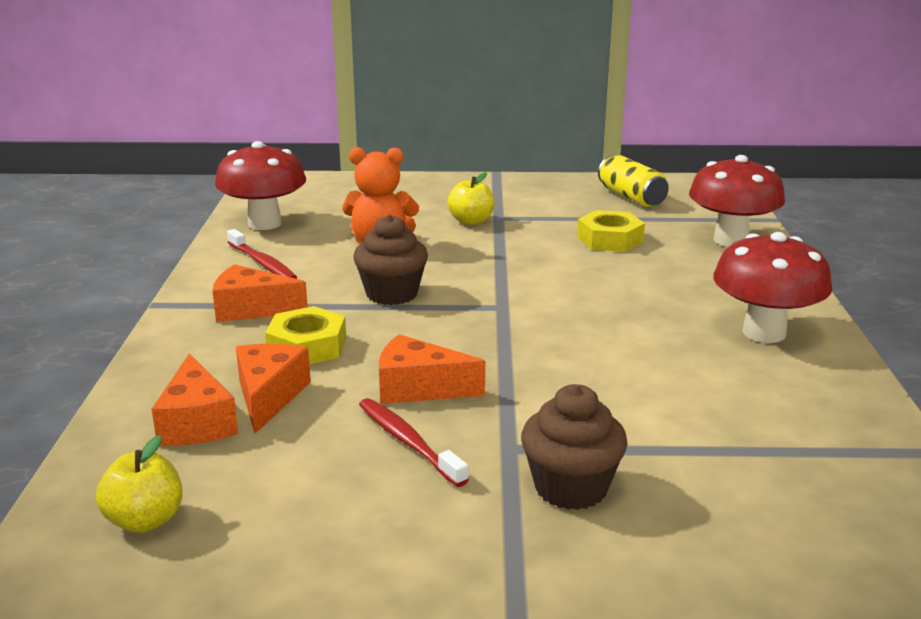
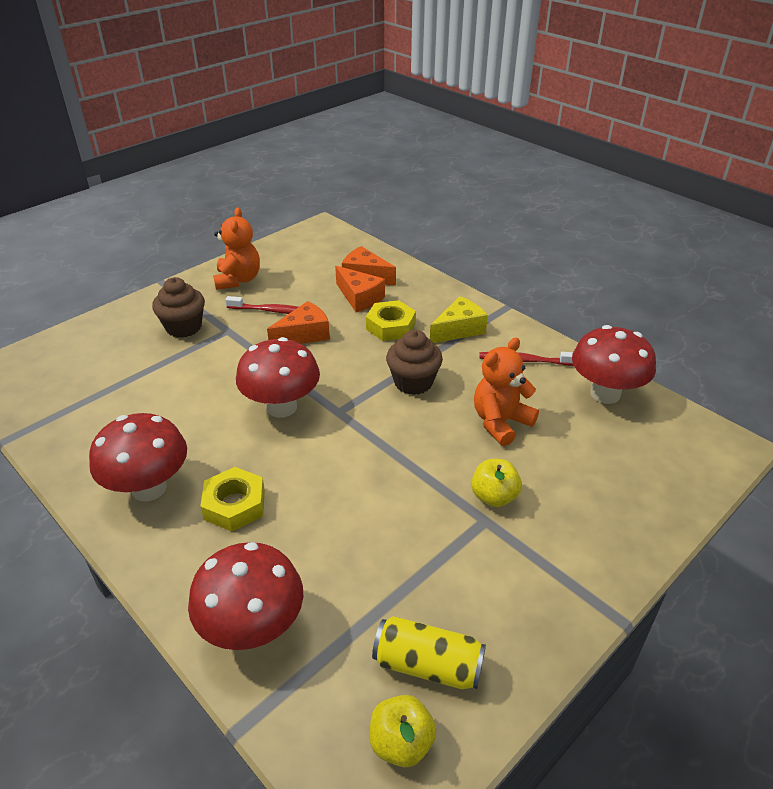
camera: 135 degrees right, 15 degrees up
(145, 521) = (318, 247): yellow apple -> yellow apple (401, 743)
(251, 309) = (458, 330): orange cheese -> yellow cheese
(377, 532) = (238, 280): none -> orange teddy bear
(554, 333) = (282, 407): none -> red mushroom
(610, 239) = (358, 547): yellow nut -> yellow nut (235, 505)

